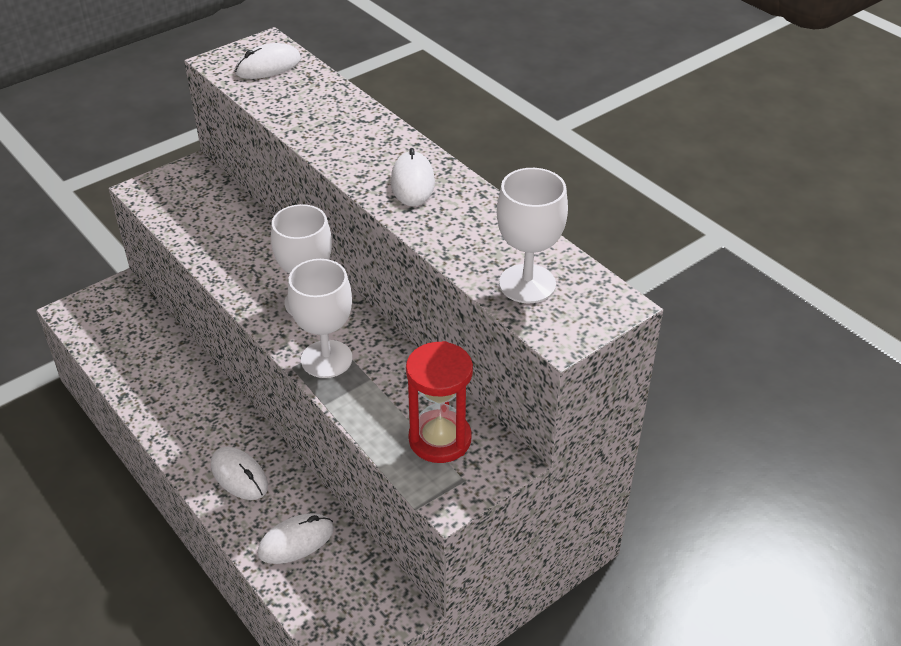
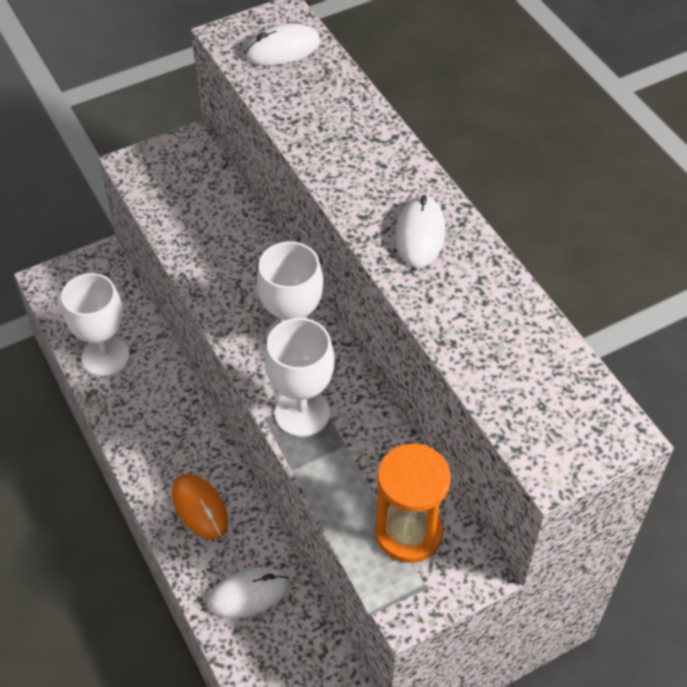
camera: 10 degrees right, 10 degrees up
(239, 476) = (200, 508): white mouse -> orange mouse
(440, 439) = (408, 532): red hourglass -> orange hourglass
(527, 284) = (526, 391): white goblet -> white goblet (105, 356)

